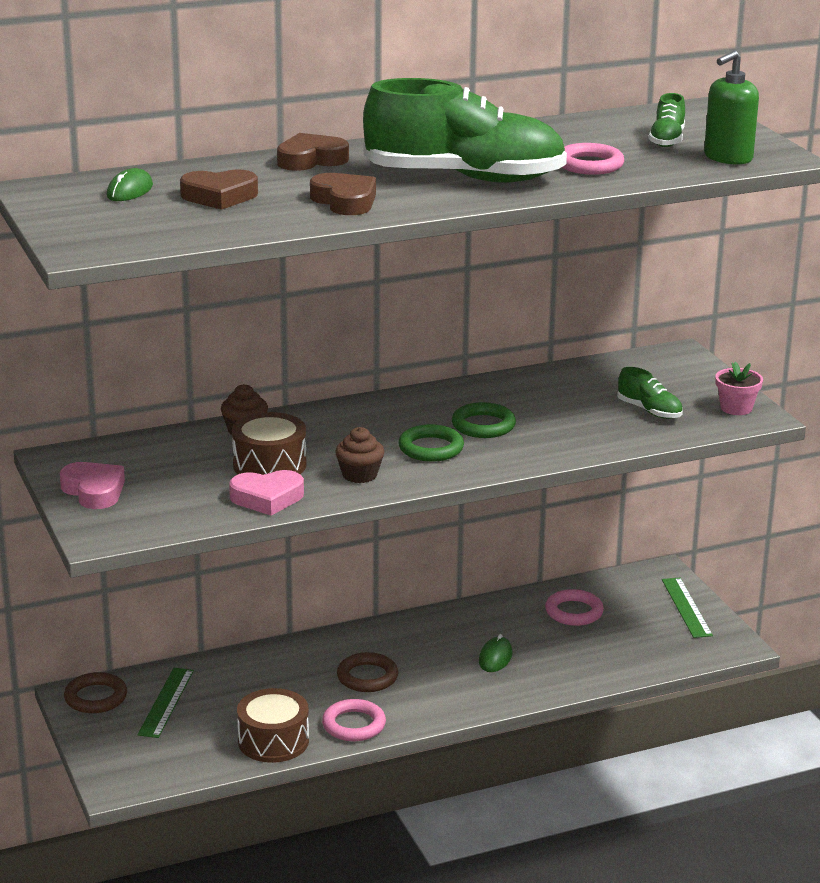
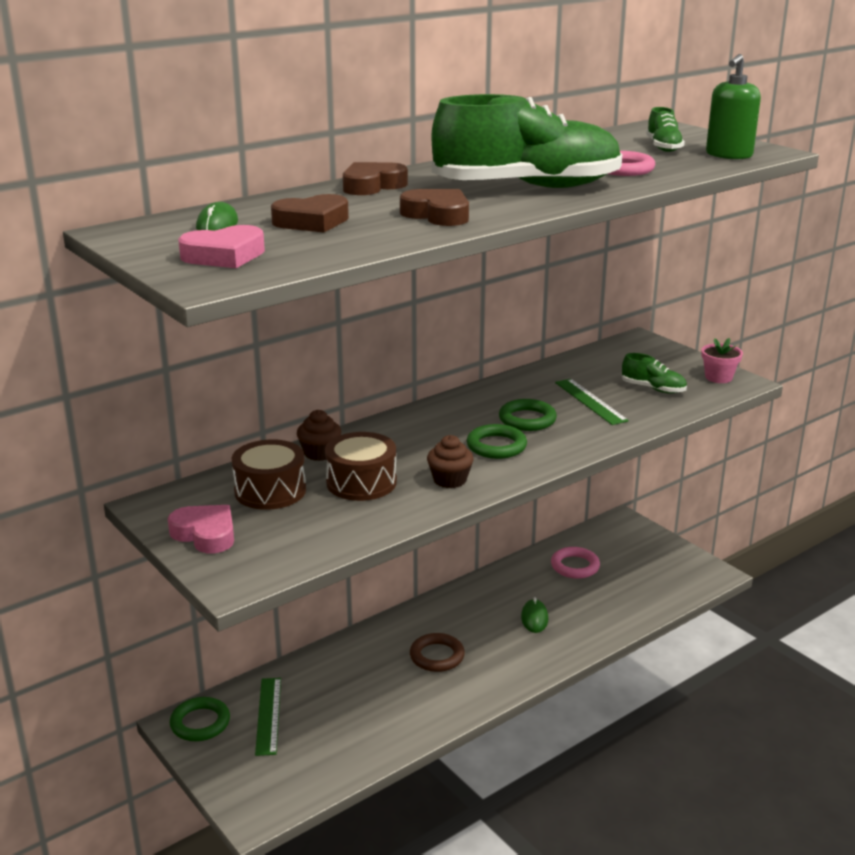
camera: 15 degrees left, 0 degrees up
(96, 697) = (200, 723): brown ring -> green ring
(267, 498) = (378, 515): pink heart -> pink heart (224, 256)
(273, 741) = (383, 736): brown drum -> brown drum (270, 491)
(354, 725) = (447, 706): pink ring -> none
(686, 607) = (658, 547): green ruler -> green ruler (590, 401)

